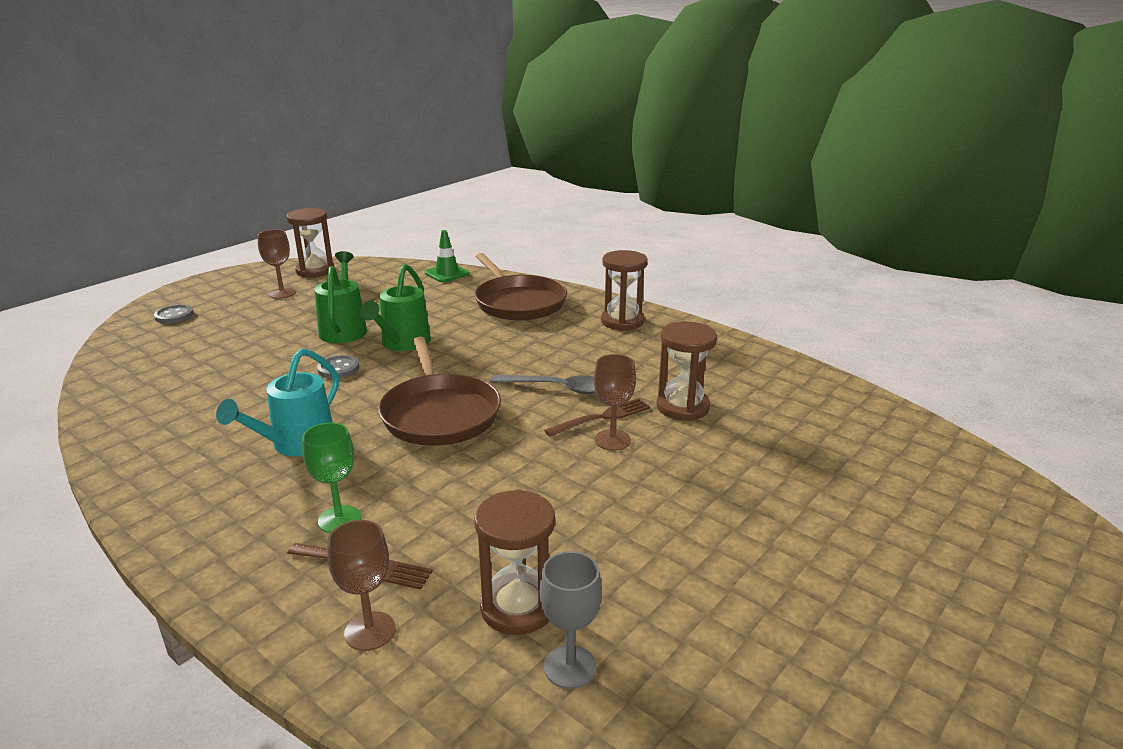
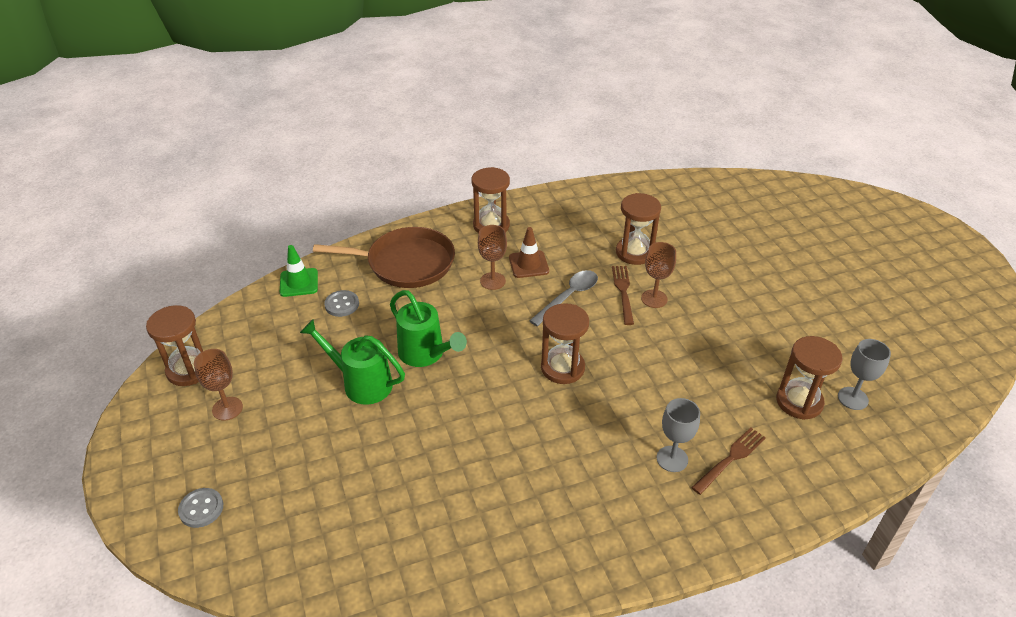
camera: 60 degrees left, 15 degrees up
(296, 445) = (555, 461): turquoise watering can -> none
(338, 369) = (441, 406): grey button -> grey button (342, 304)
(339, 519) = (672, 459): green goblet -> grey goblet
(370, 631) = (793, 471): brown goblet -> brown goblet (492, 281)
(439, 413) = (562, 368): brown pan -> brown hourglass
(584, 354) = (528, 264): none -> brown traffic cone

